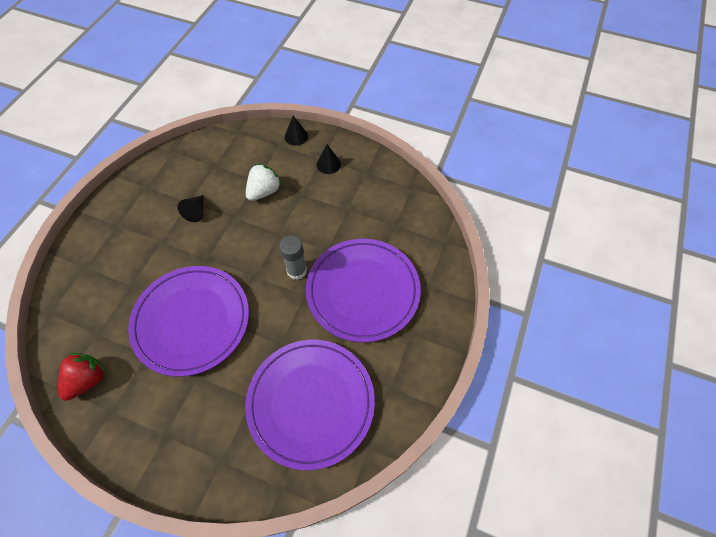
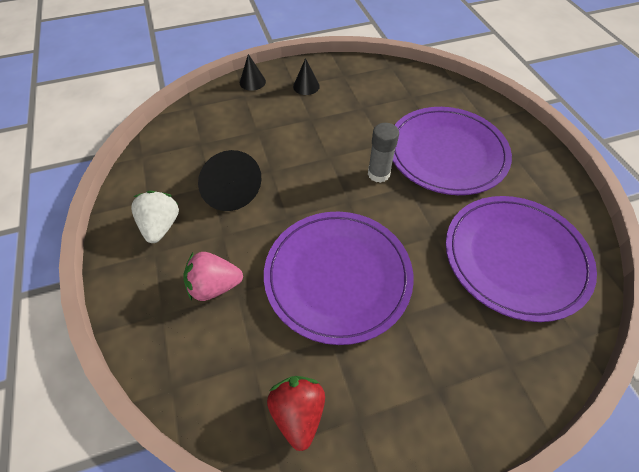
camera: 40 degrees left, 5 degrees down
(124, 271) = (214, 286): none -> pink strawberry
(196, 212) = (229, 188): black cone -> black cone, size x1.87
(264, 191) = (275, 135): white strawberry -> white strawberry (161, 226)

